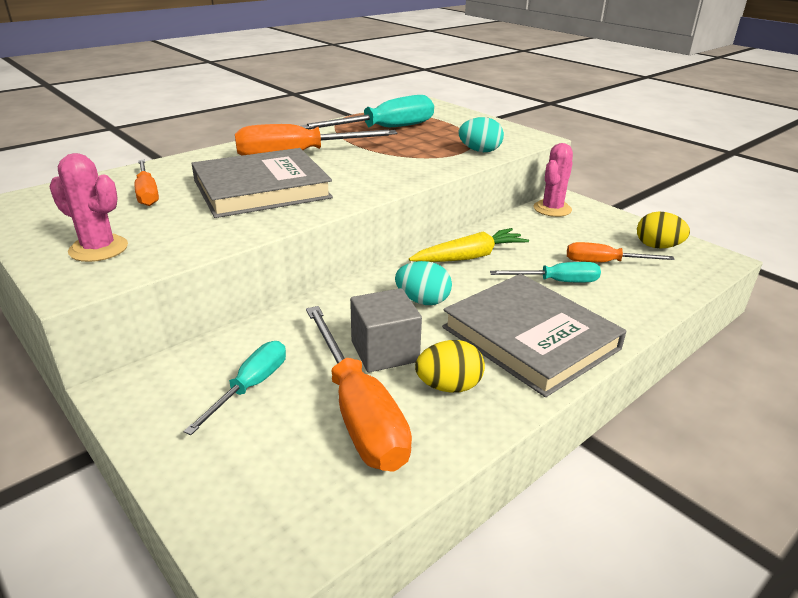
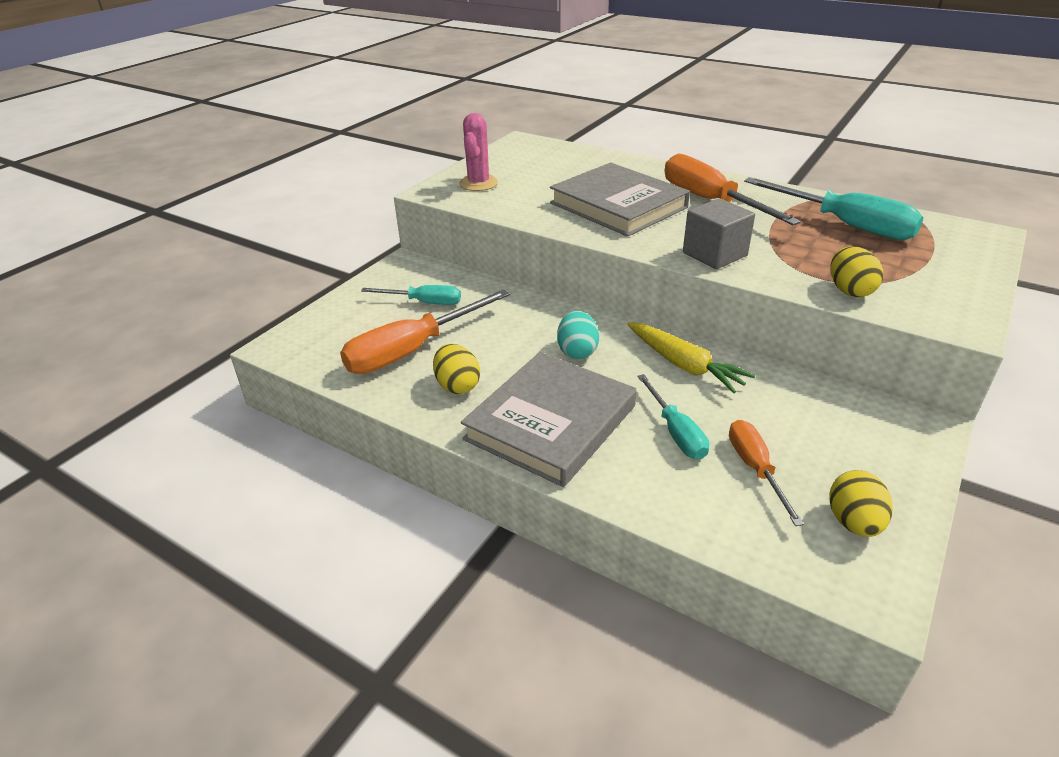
camera: 75 degrees right, 5 degrees up
(147, 193) = (571, 171): orange screwdriver -> none
(384, 351) = (489, 347): grey cube -> grey cube (714, 254)
(480, 151) = (849, 290): turquoise egg -> yellow egg
(552, 209) = (878, 413): pink cactus -> none

